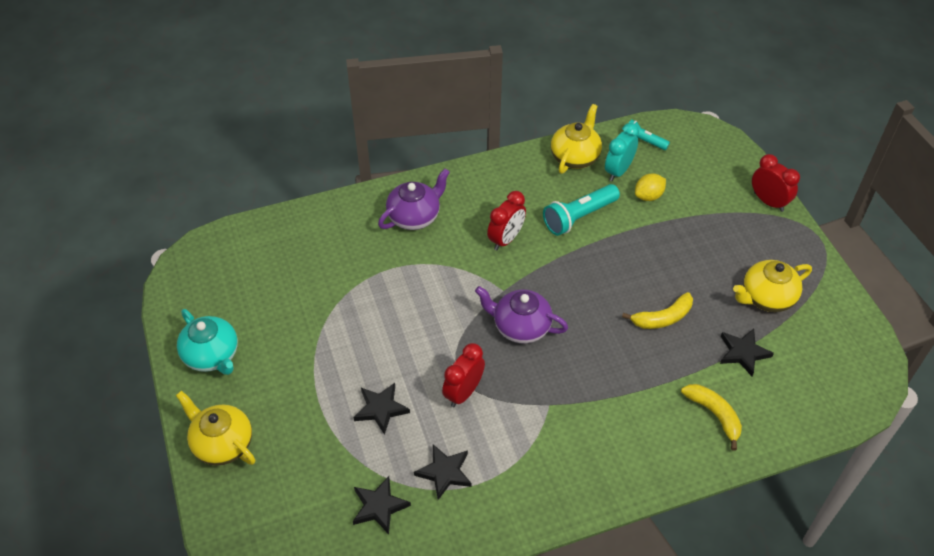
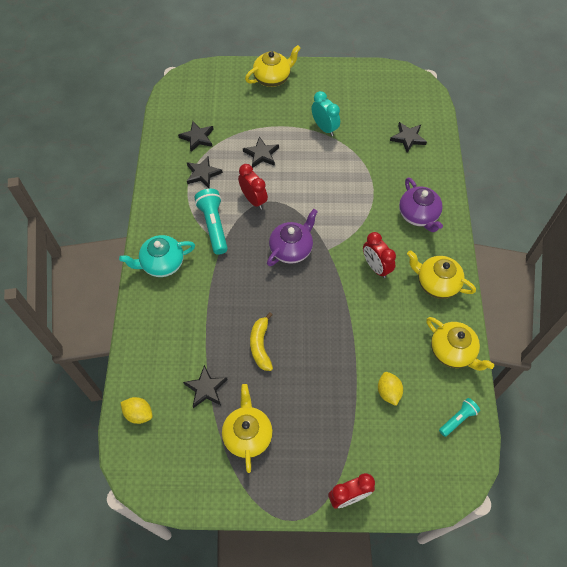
camera: 110 degrees right, 10 degrees up
(212, 355) = (336, 83): turquoise teapot -> turquoise teapot (162, 263)
(294, 251) = (408, 138): none -> black star
(501, 183) = (436, 283): none -> yellow teapot
(579, 217) = (382, 327): turquoise flashlight -> turquoise flashlight (214, 225)
(618, 171) = (425, 380): turquoise clock -> turquoise clock (324, 128)
(714, 415) = (166, 342): yellow banana -> none
(812, 408) = (139, 413): none -> yellow lemon

